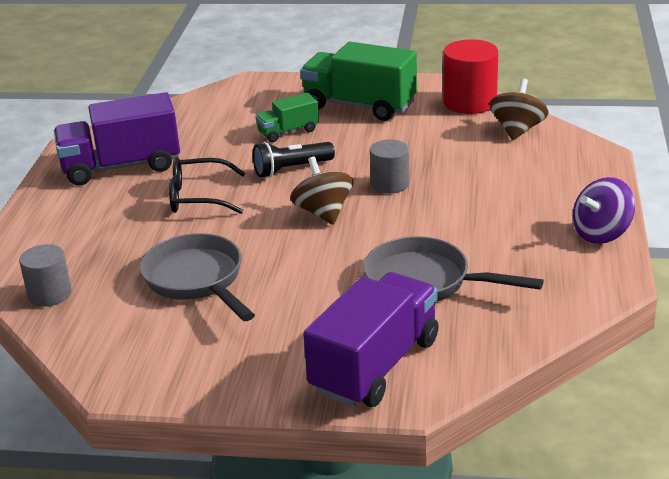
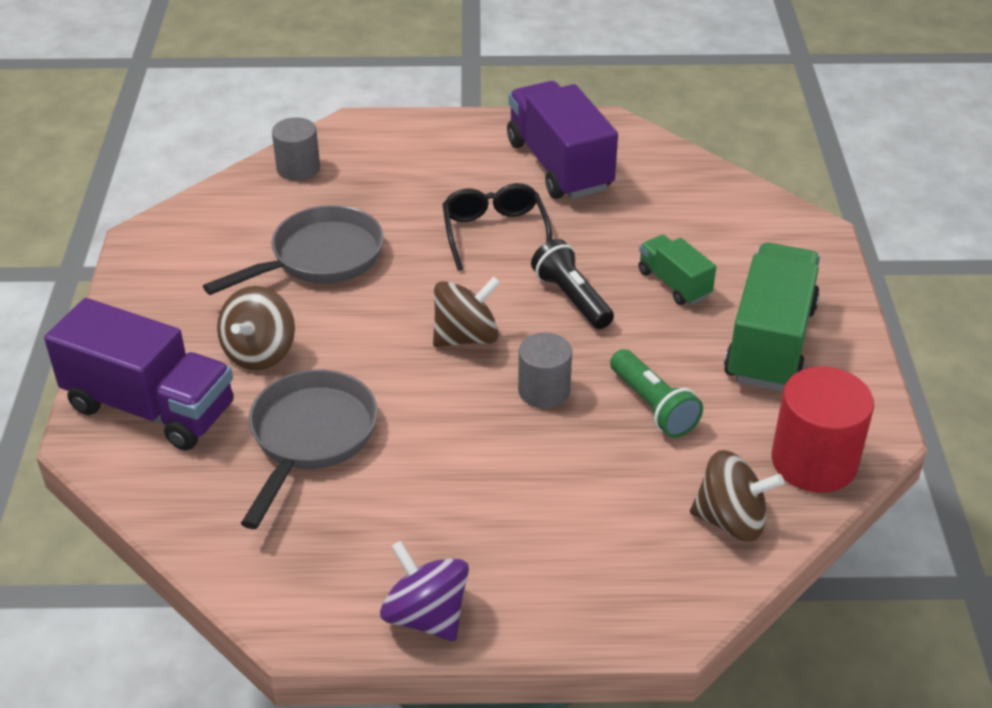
camera: 80 degrees right, 10 degrees up
(316, 309) = (260, 352): none -> brown spinning top
(413, 147) = (653, 406): none -> green flashlight

